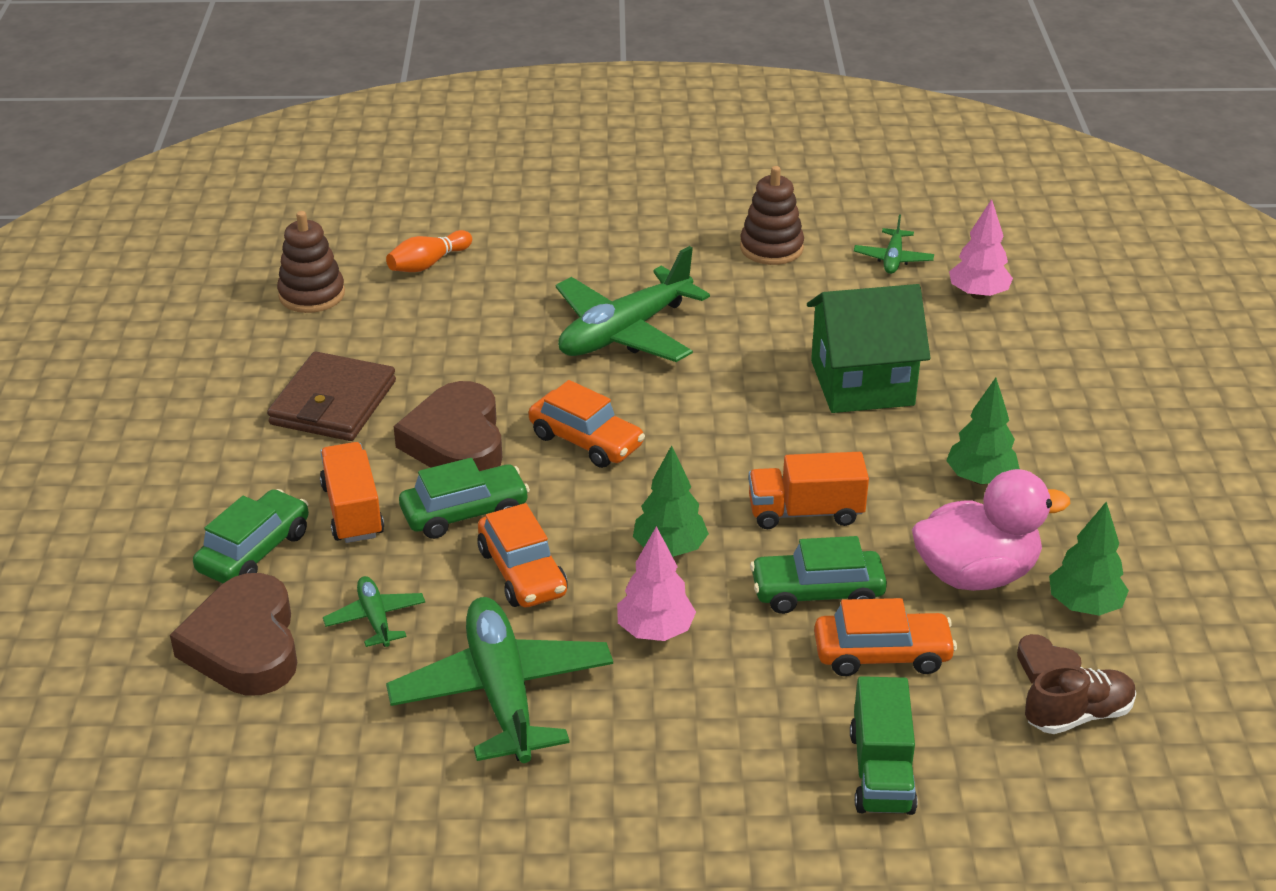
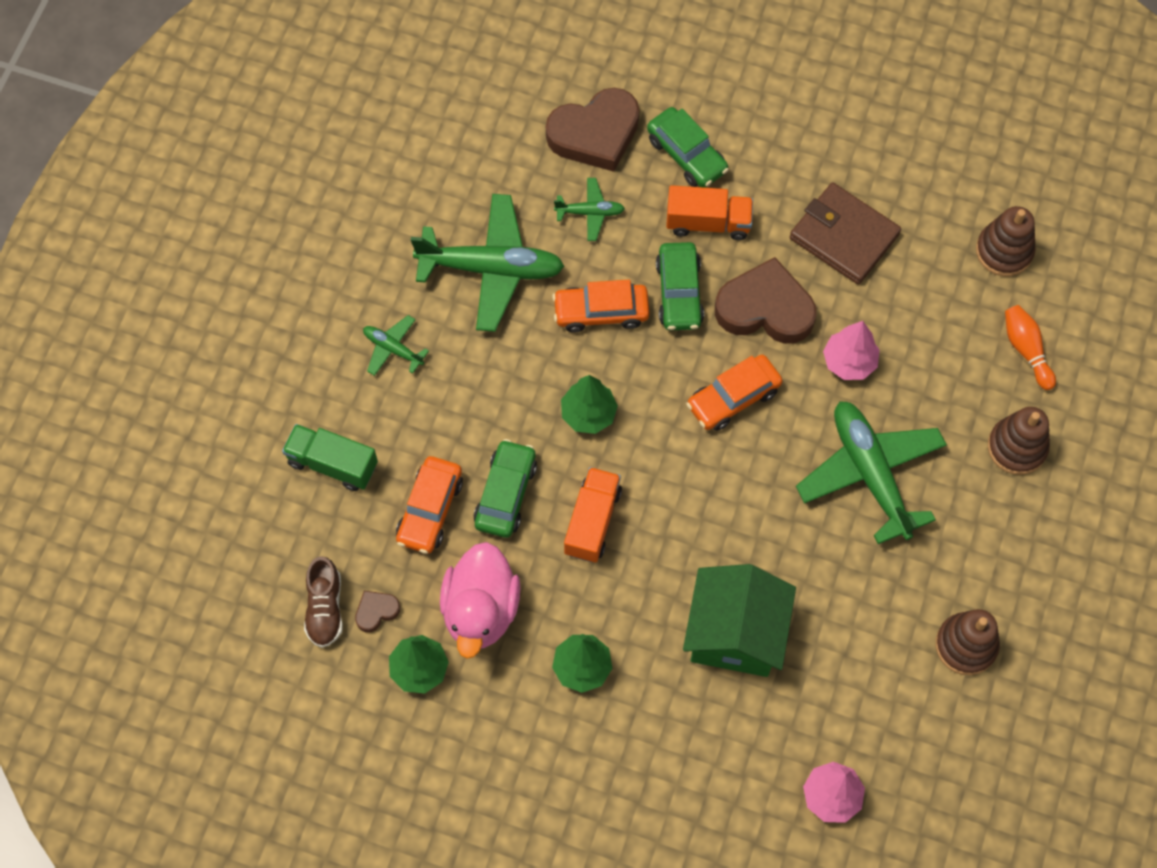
camera: 110 degrees right, 30 degrees up
(245, 645) = (595, 134): brown heart -> brown heart turned 150 degrees clockwise
(543, 252) = (1017, 447): none -> brown stacking toy
(655, 631) = (510, 376): pink tree -> pink tree (849, 362)
(893, 259) = (914, 747): green plane -> green plane (393, 349)

